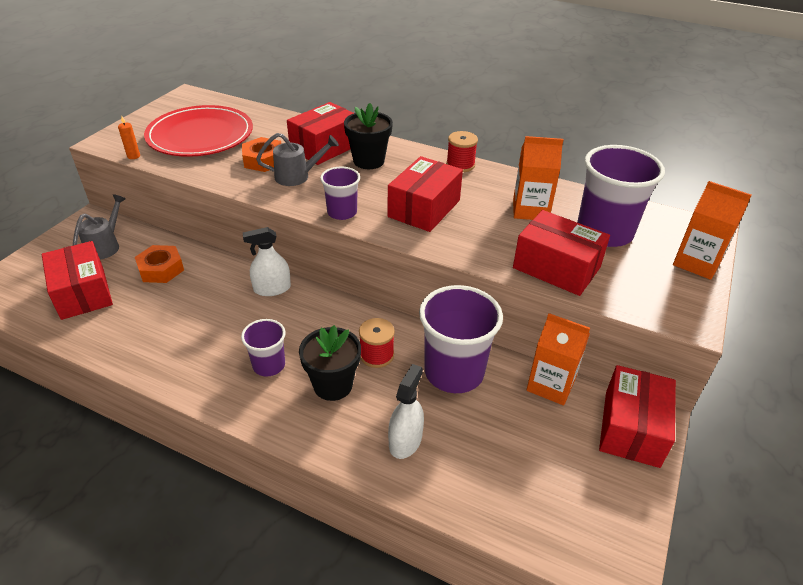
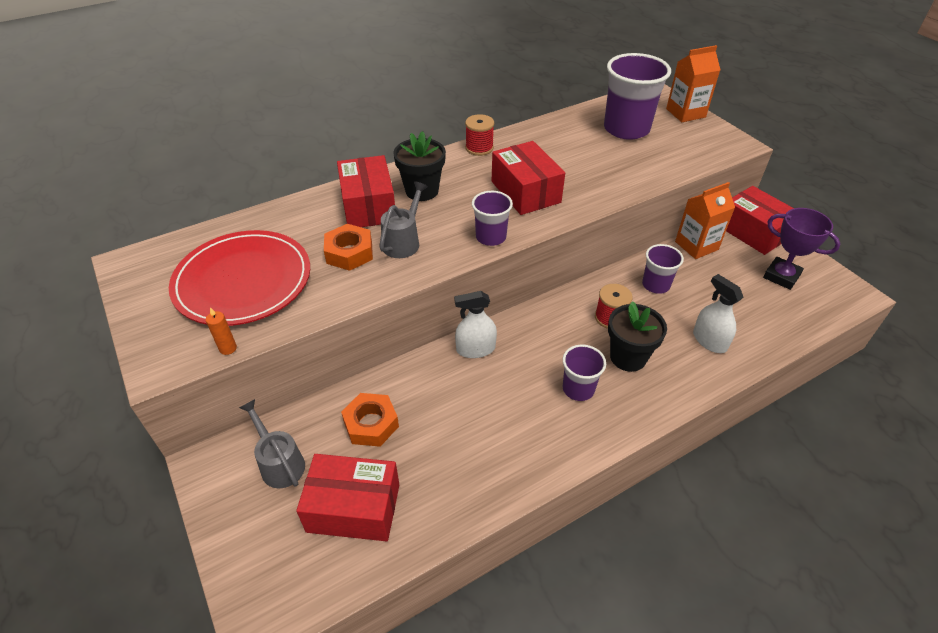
camera: 55 degrees left, 5 degrees up
(272, 289) = (475, 349): white spray bottle -> white spray bottle turned 60 degrees clockwise
(454, 372) = (656, 285): purple cup -> purple cup, size x0.55
(530, 210) = (573, 145): orange carton -> none
(556, 267) = (651, 166): red box -> none
(575, 478) = (781, 276): none -> purple trophy

